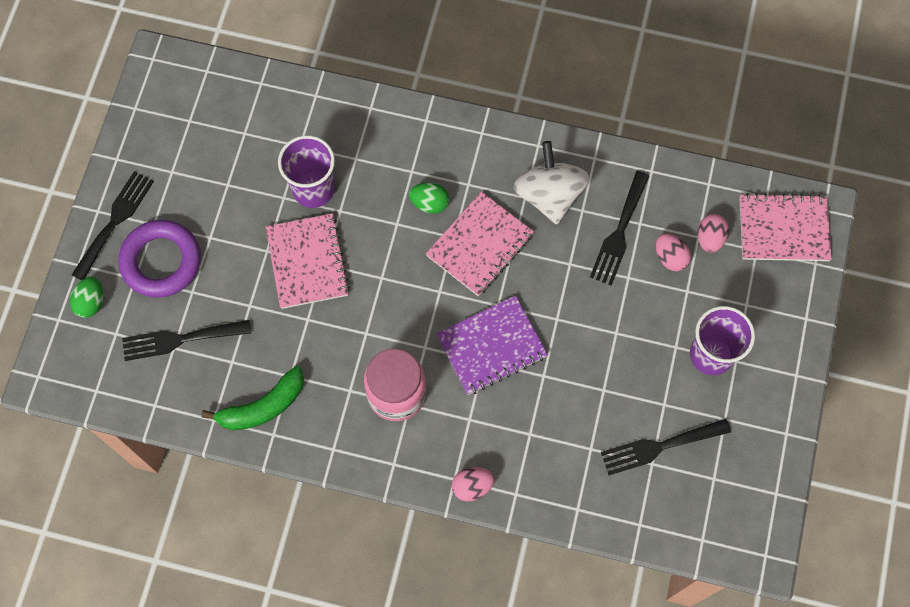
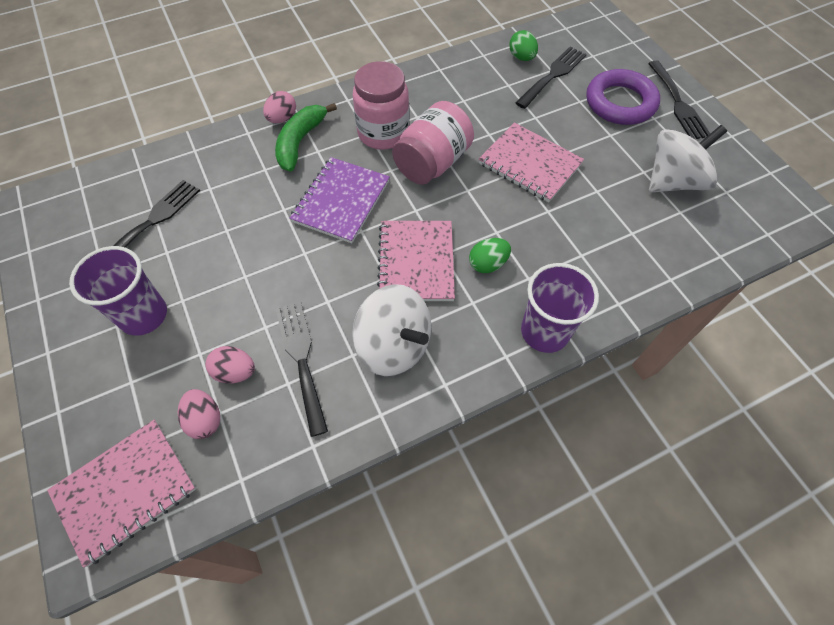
camera: 140 degrees right, 10 degrees down
(91, 302) = (628, 59): green egg -> green egg (521, 57)
(217, 159) = (673, 181): none -> white spinning top
(262, 406) = (462, 76): green banana -> green banana (300, 142)
(313, 189) = (584, 211): purple cup -> purple cup (544, 331)
(384, 326) = (432, 163): none -> pink jar

